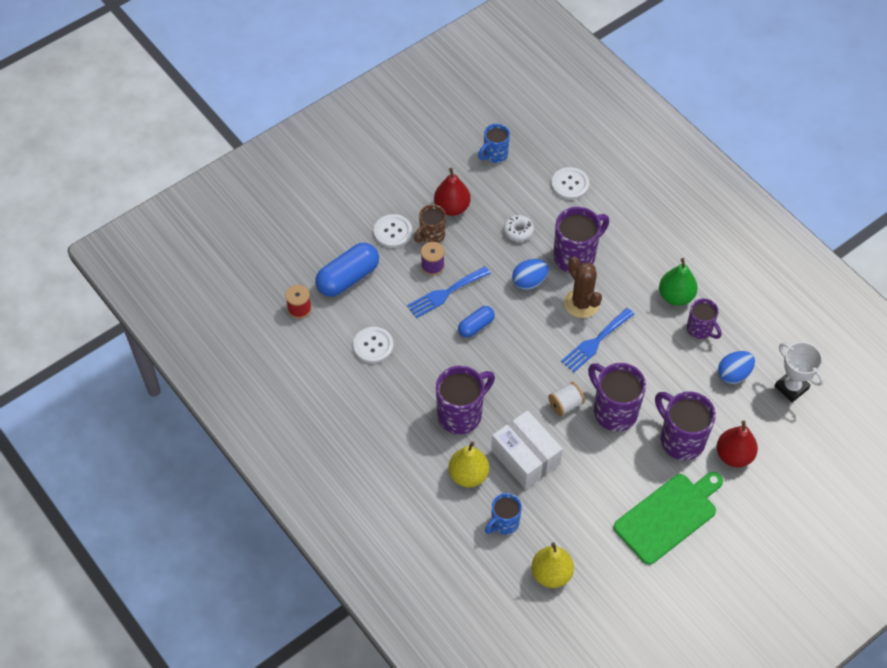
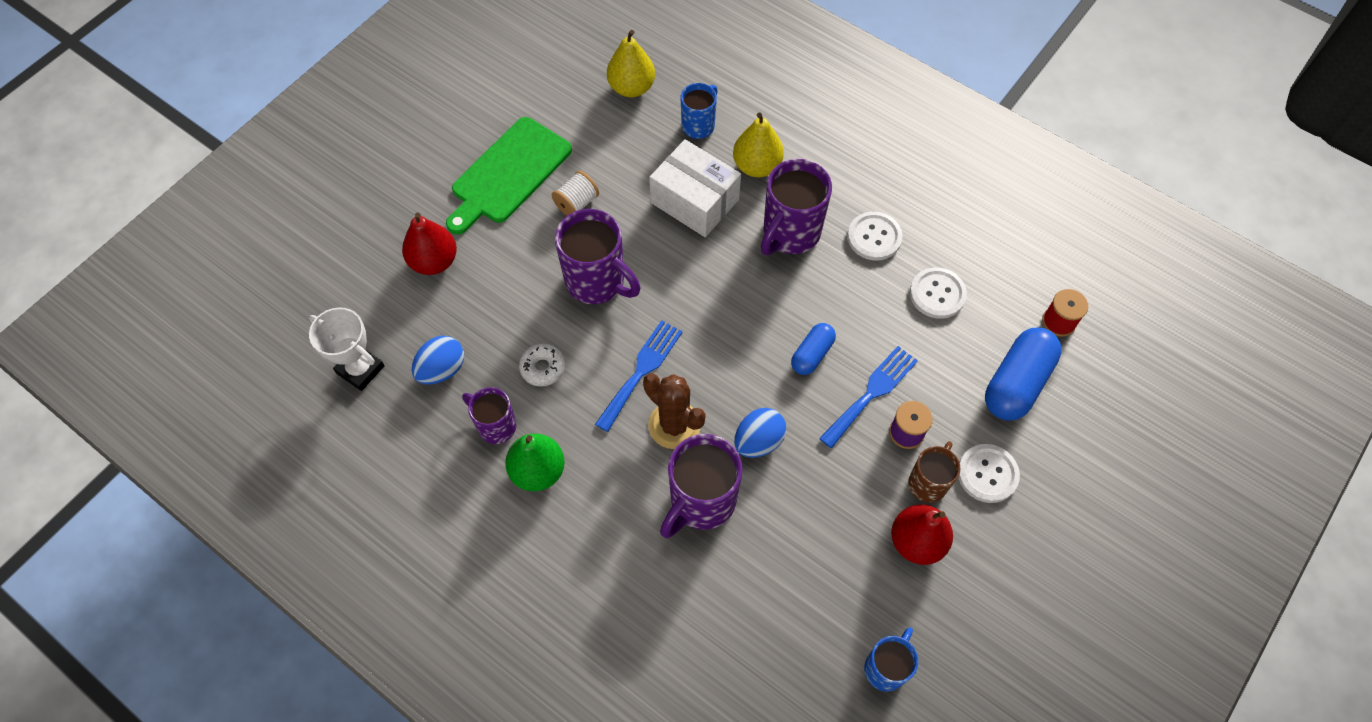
camera: 165 degrees right, 5 degrees up
(518, 231) = (800, 525): white donut -> white donut (543, 368)
(565, 404) = (662, 276): white spool -> white spool (577, 203)
(570, 184) = (743, 638): white button -> white button (874, 237)
(680, 439) = (505, 266): purple mug -> none

